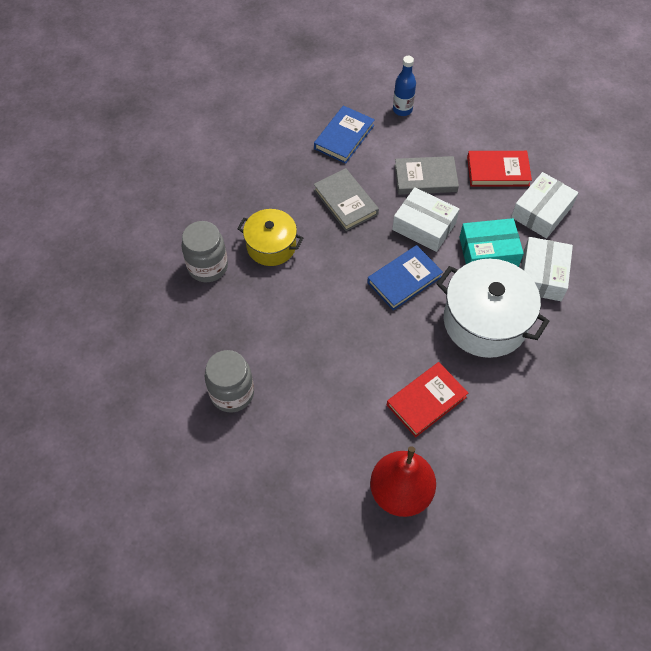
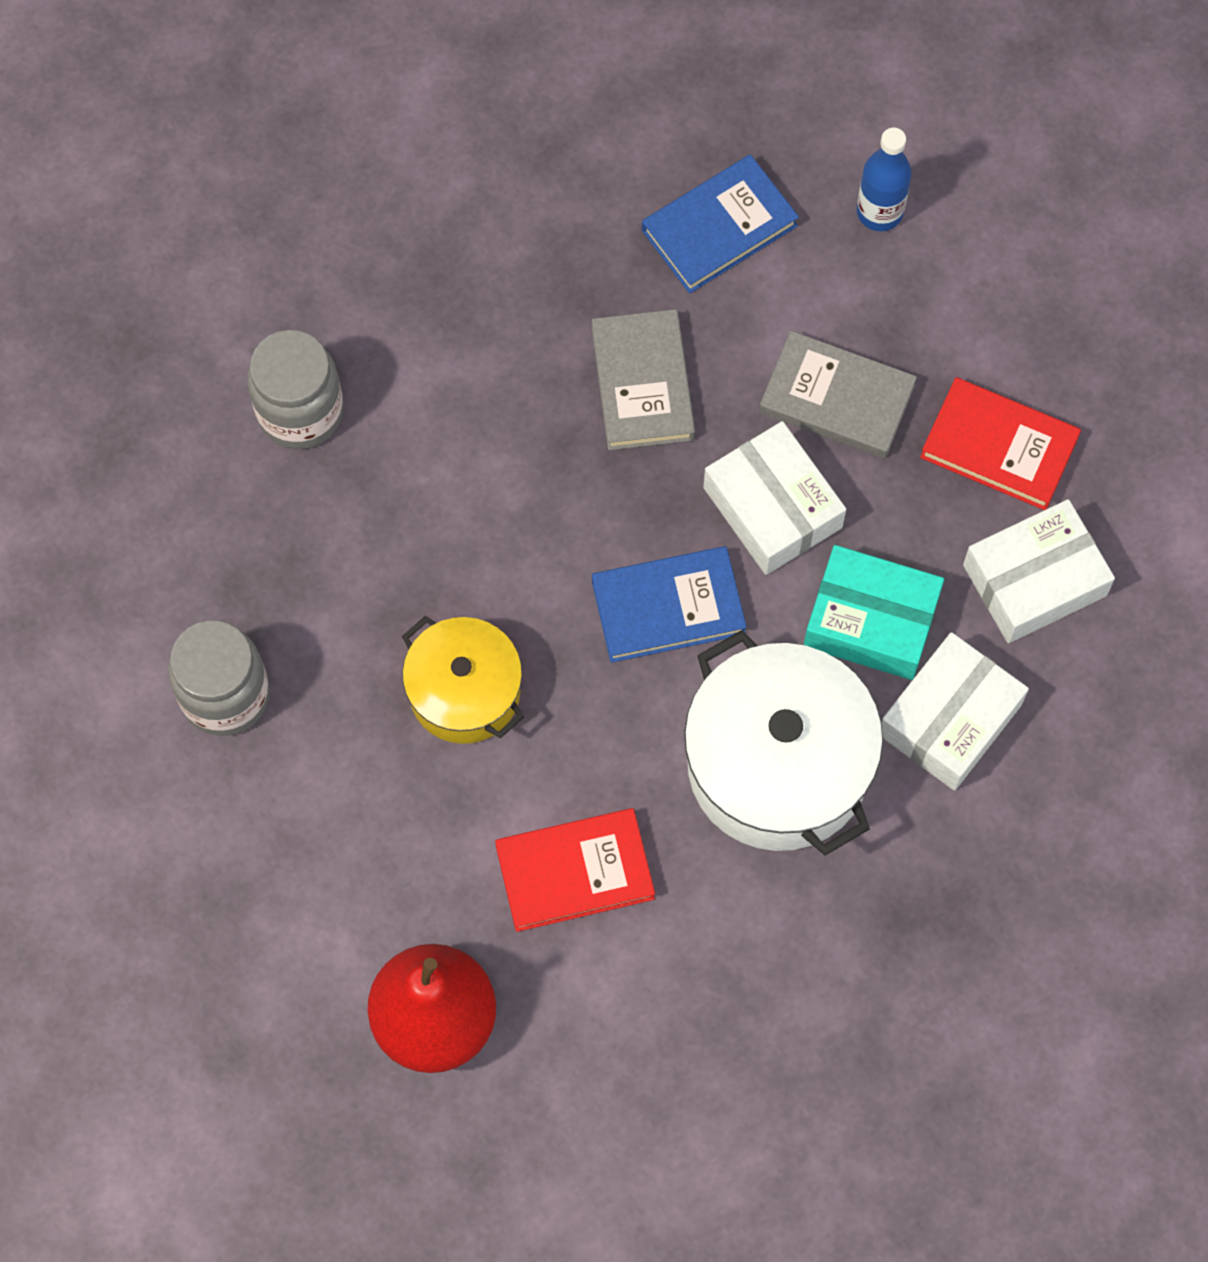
camera: 25 degrees right, 10 degrees up
(271, 246) = (444, 419): yellow pot -> yellow pot (464, 692)

